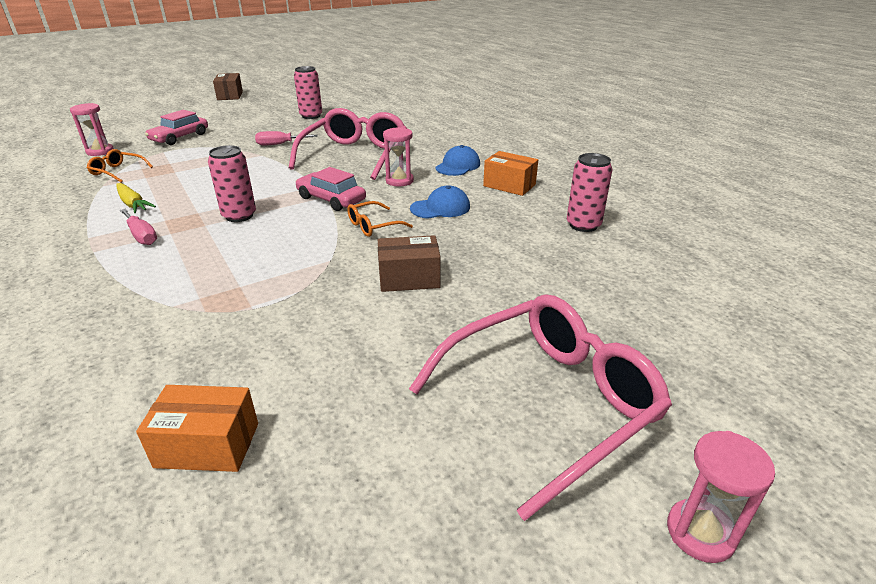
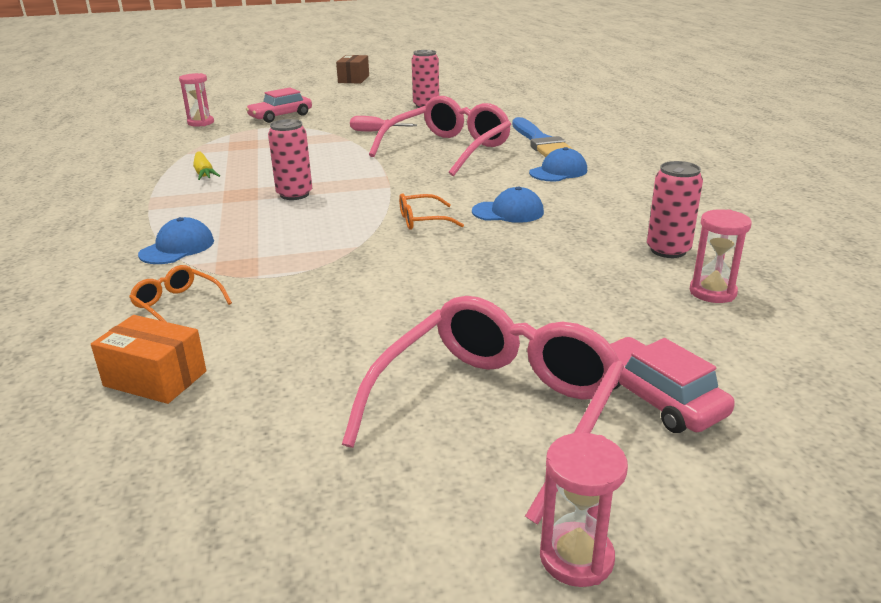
camera: 20 degrees right, 5 degrees down
(118, 172) = (206, 142): orange glasses -> orange glasses (177, 305)
(142, 236) = (196, 201): pink screwdriver -> none
(149, 290) = (177, 248): none -> blue cap
(331, 199) = (395, 190): pink car -> pink car (657, 398)
(399, 181) = (480, 180): pink hourglass -> pink hourglass (712, 292)
(409, 278) = (427, 274): brown box -> none
(427, 140) = (540, 142): none -> blue brush
(509, 185) = (606, 198): orange box -> none
(548, 402) = (496, 410): pink glasses -> pink glasses turned 45 degrees counterclockwise

